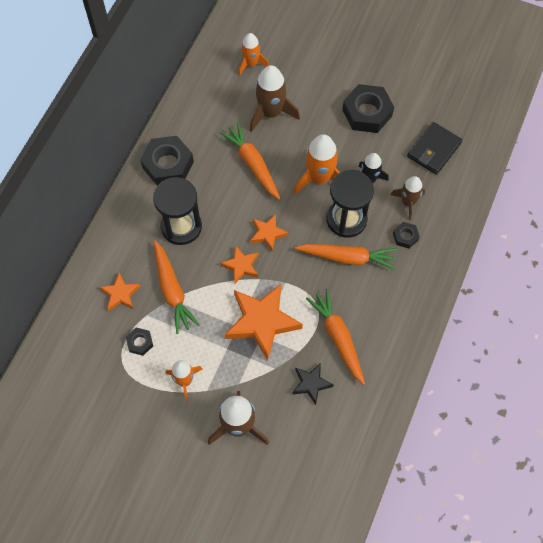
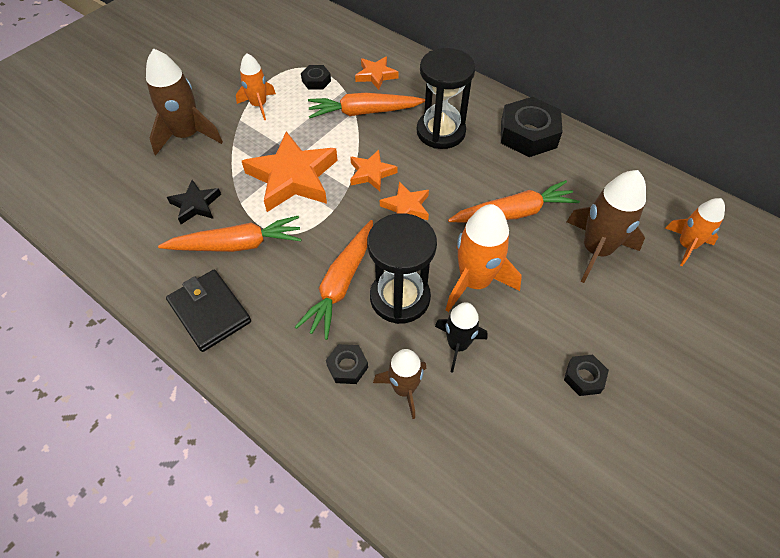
camera: 105 degrees right, 10 degrees down
(367, 113) = (584, 377): black nut -> black nut, size x0.49
(433, 150) = (494, 463): black wallet -> black wallet (210, 312)

